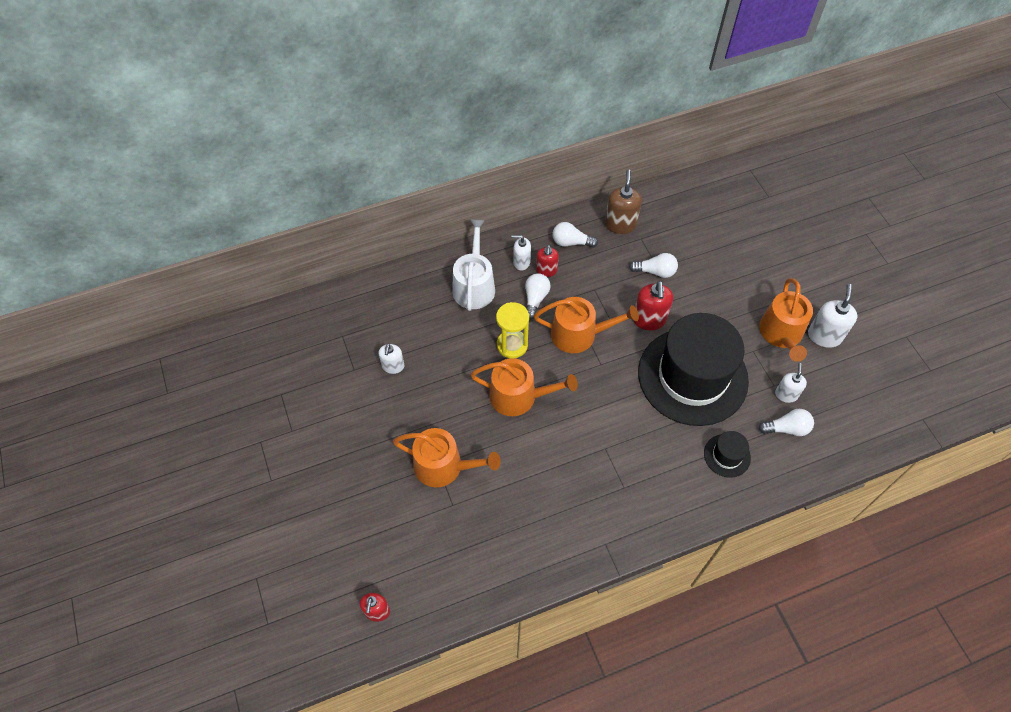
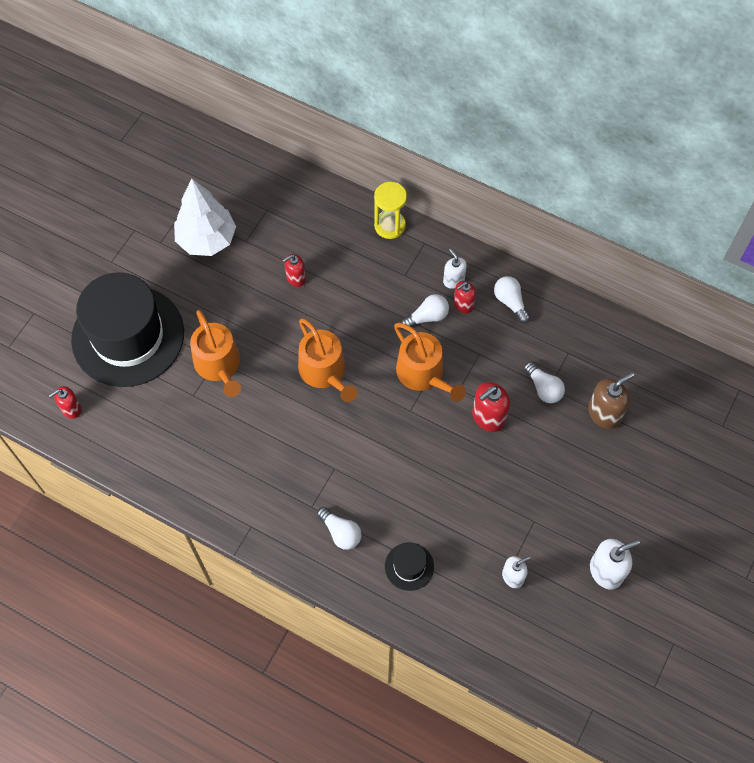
camera: 50 degrees right, 5 degrees up
(324, 395) = (207, 239): none -> white tree
(393, 366) = (272, 265): white soap dispenser -> none
(420, 359) = (296, 278): none -> red soap dispenser
(474, 285) = (398, 263): white watering can -> none
(512, 345) = (367, 332): yellow hourglass -> yellow hourglass (390, 225)
(620, 224) = (567, 326): brown soap dispenser -> brown soap dispenser (604, 413)
(692, 376) = (462, 489): black hat -> black hat (128, 336)
(781, 334) = (573, 534): orange watering can -> none
(787, 428) = (478, 598): white light bulb -> white light bulb (340, 532)

